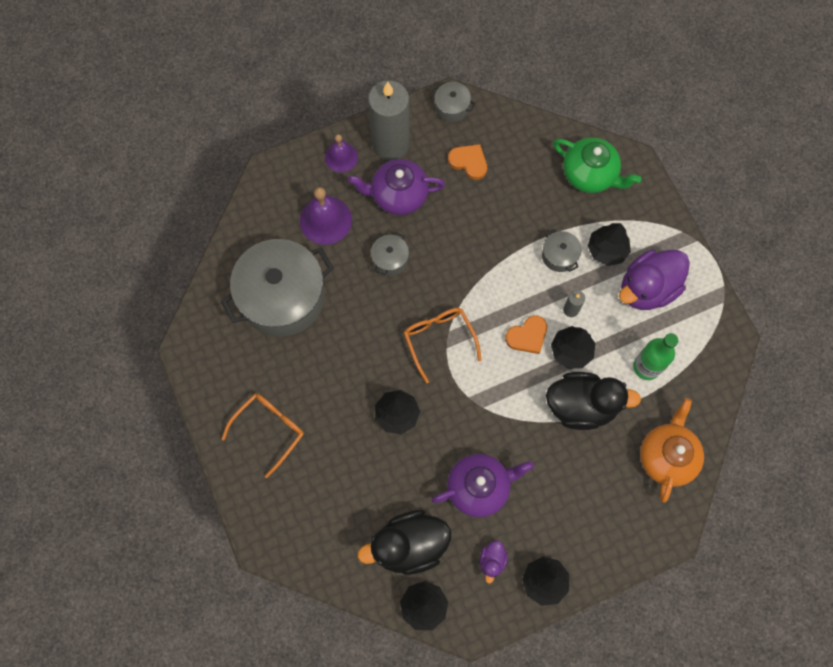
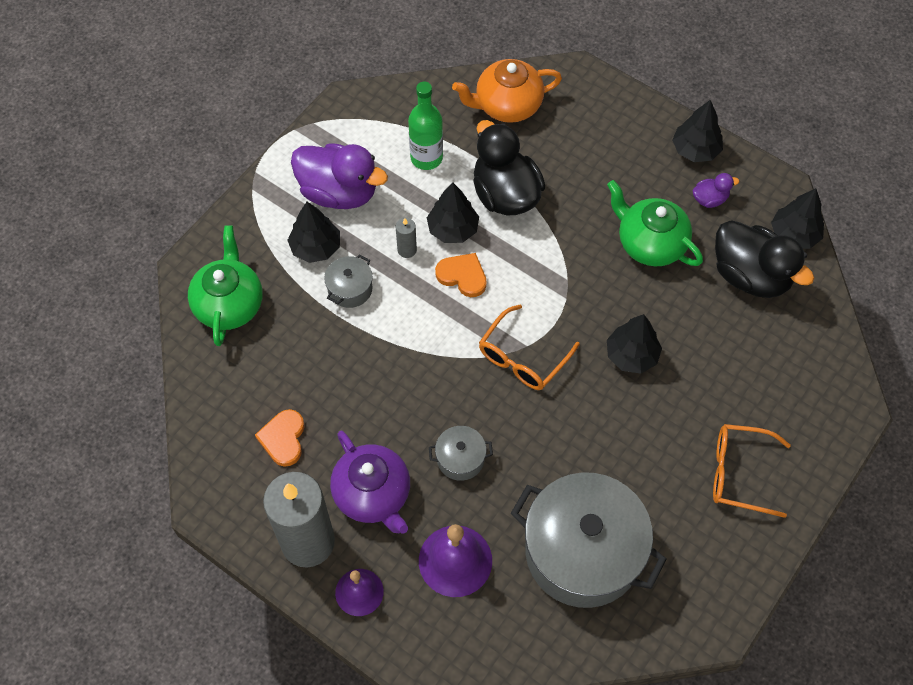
camera: 120 degrees left, 10 degrees down
(452, 107) = (216, 497): grey pot -> none
(479, 487) = (650, 243): purple teapot -> green teapot

